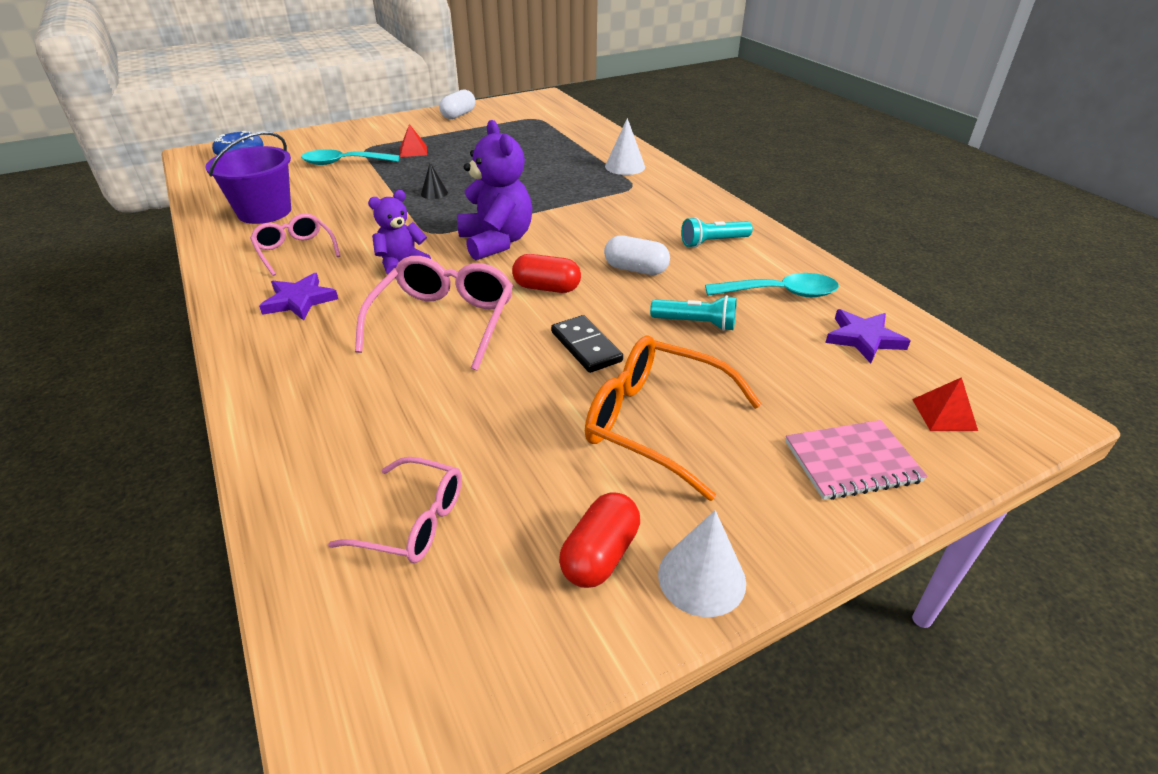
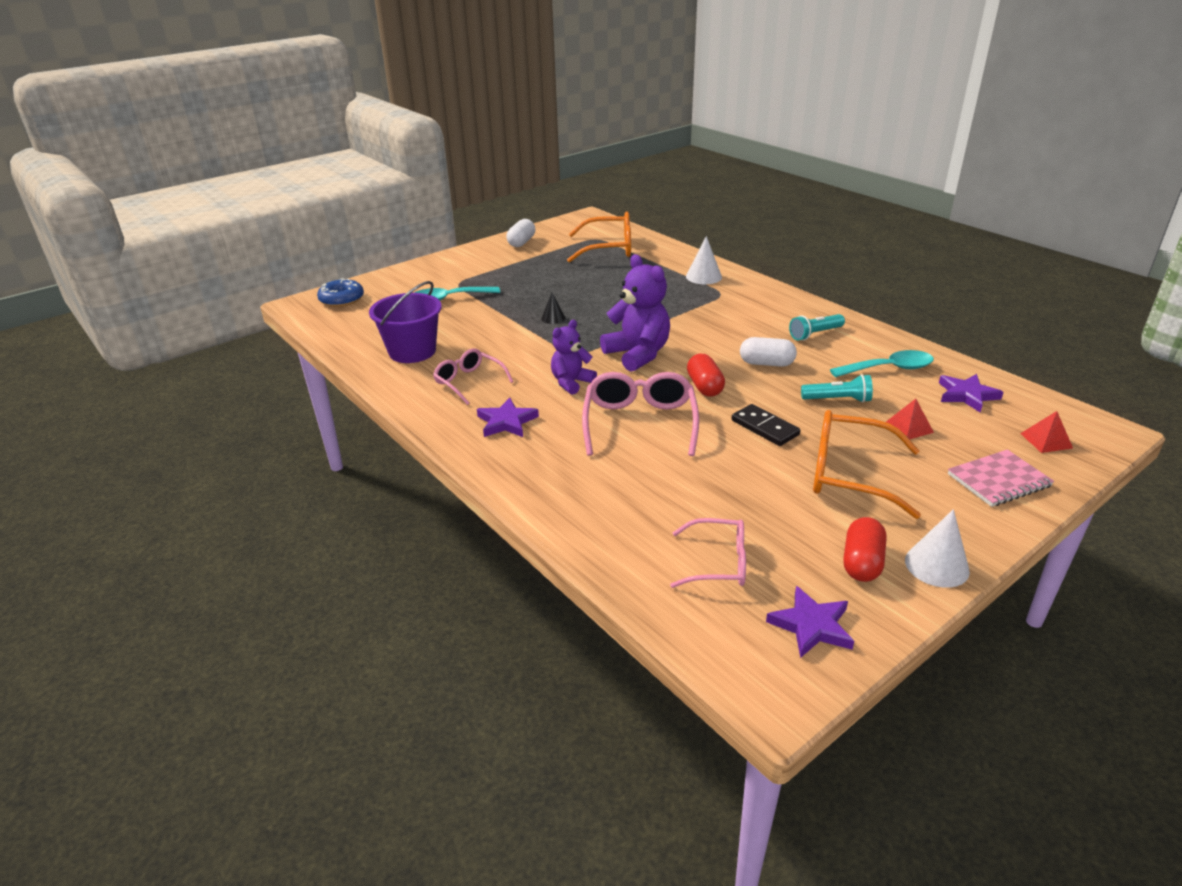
camera: 10 degrees left, 5 degrees down
(413, 151) = (505, 281): red pyramid -> red pyramid (908, 427)
(474, 643) = (811, 626): none -> purple star
(543, 129) = (609, 248): none -> orange glasses
(546, 288) = (704, 387): red capsule -> red capsule turned 75 degrees clockwise

